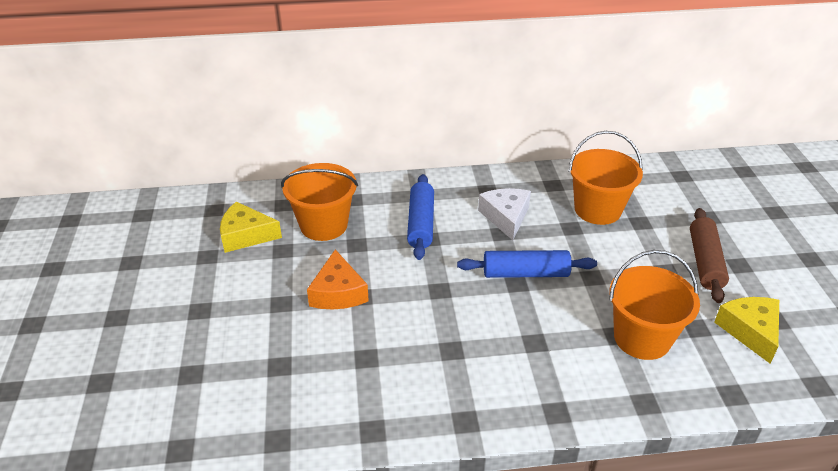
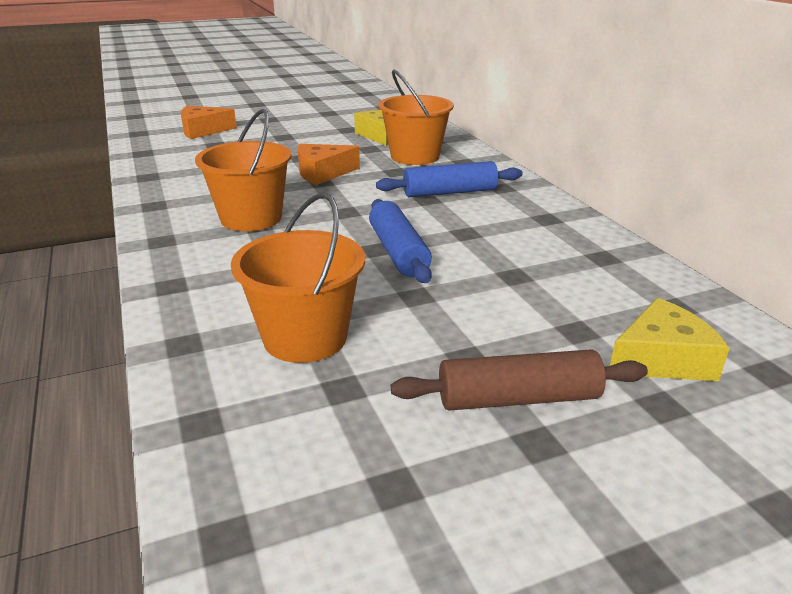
camera: 75 degrees right, 10 degrees down
(123, 385) = (203, 131): none -> orange cheese
(506, 217) = (499, 233): white cheese -> none
(597, 209) = (575, 292): orange bucket -> orange bucket (251, 218)
(750, 331) = (352, 449): yellow cheese -> yellow cheese (662, 359)

